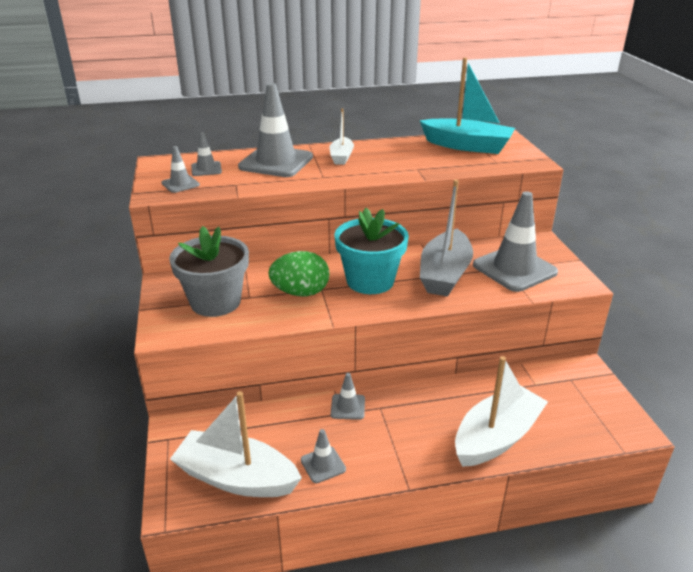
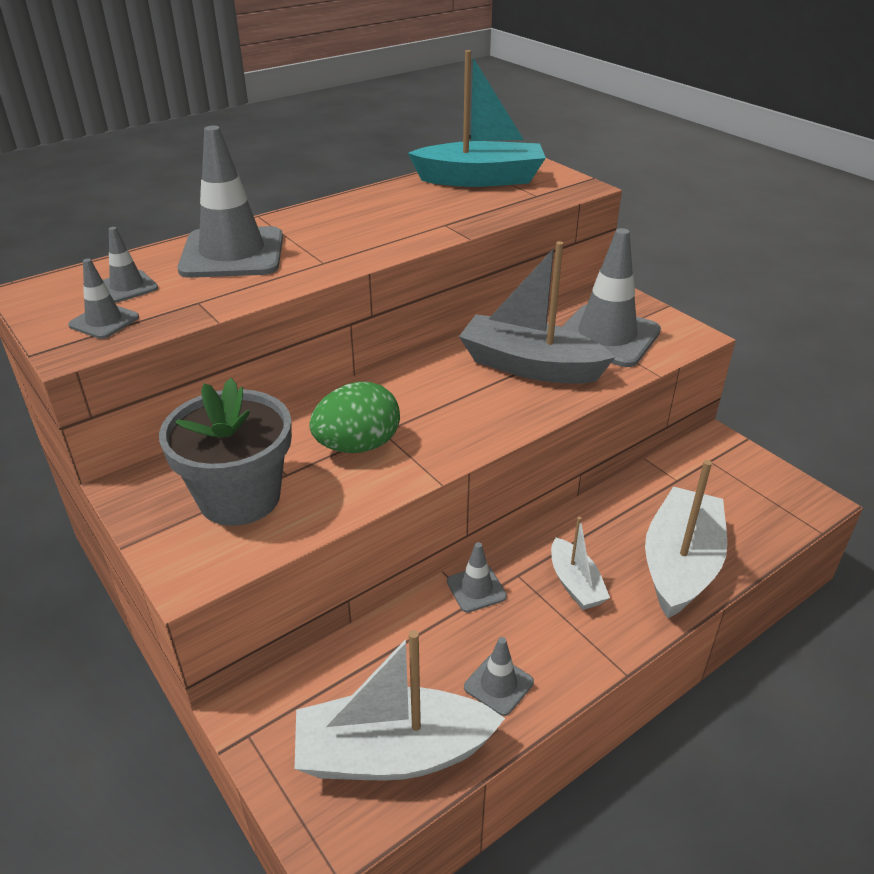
camera: 25 degrees left, 5 degrees up
(341, 157) = (324, 227): white boat -> white boat (575, 584)
(370, 281) = (441, 401): turquoise flower pot -> none
(444, 274) = (530, 366): grey boat -> grey boat turned 120 degrees clockwise

